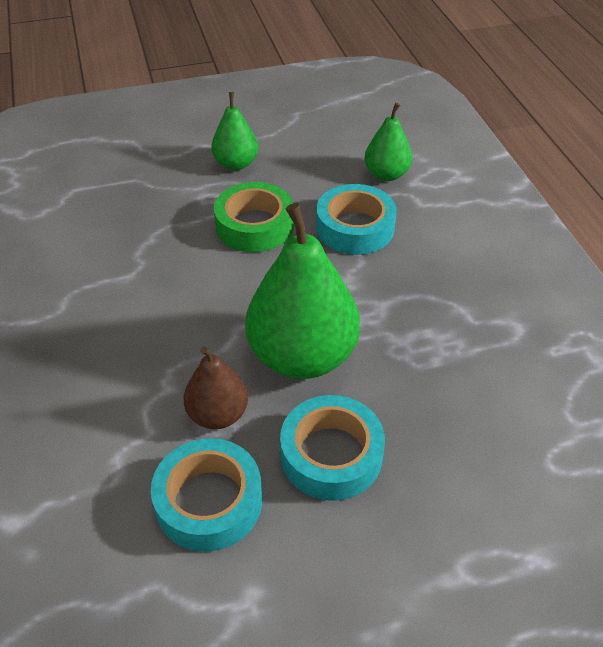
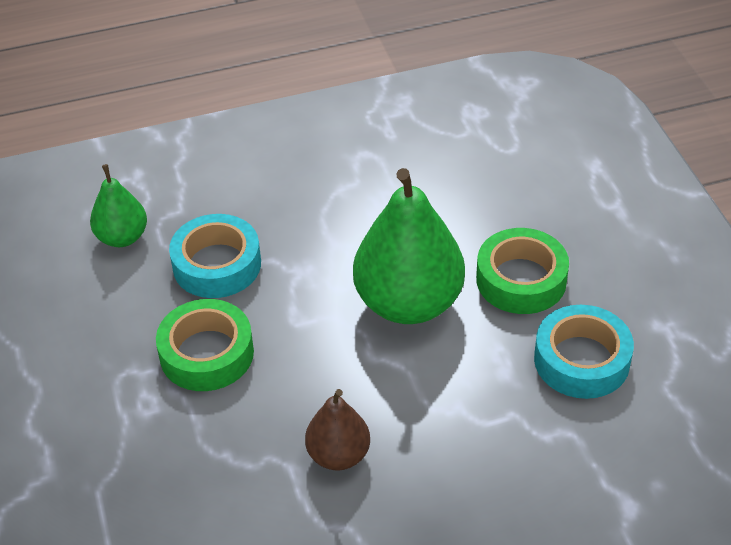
camera: 90 degrees left, 0 degrees up
(218, 415) = (487, 362): brown pear -> brown pear (338, 455)
(236, 164) = (79, 381): green pear -> none
(331, 455) = (521, 280): turquoise tape -> green tape

